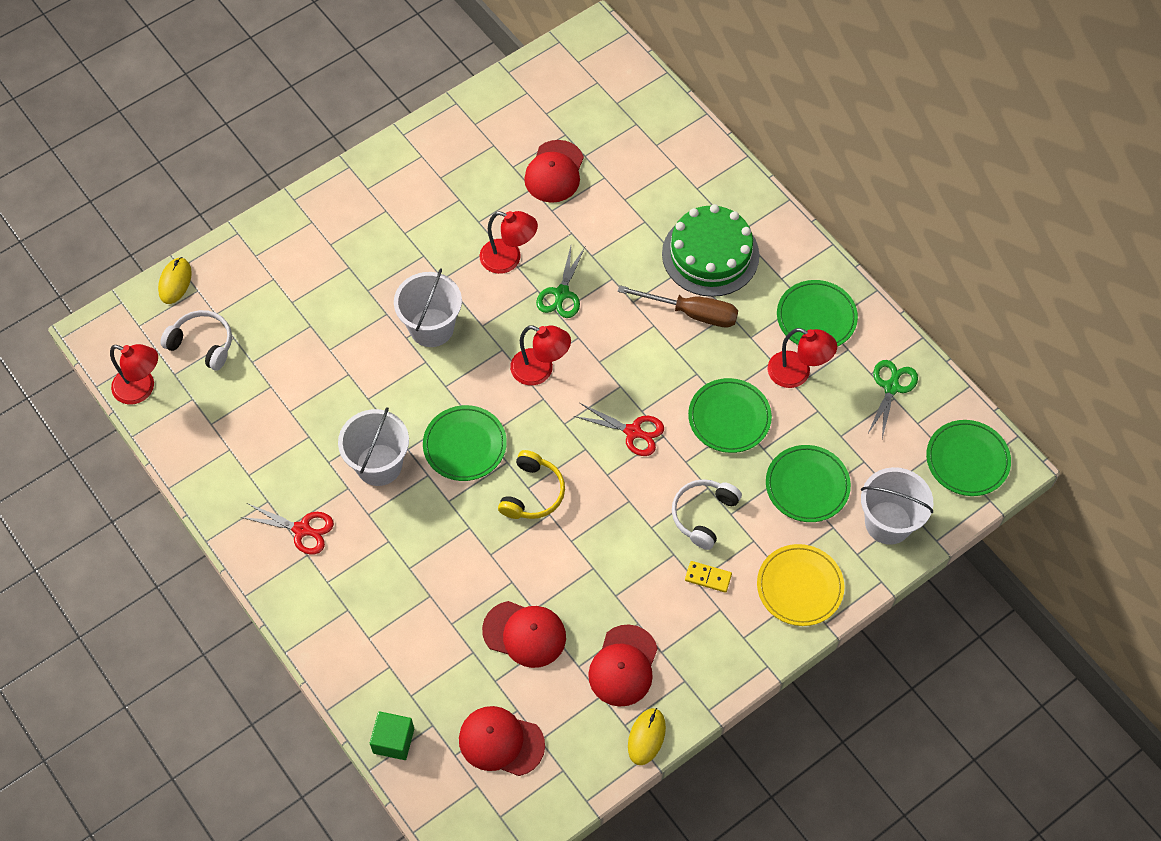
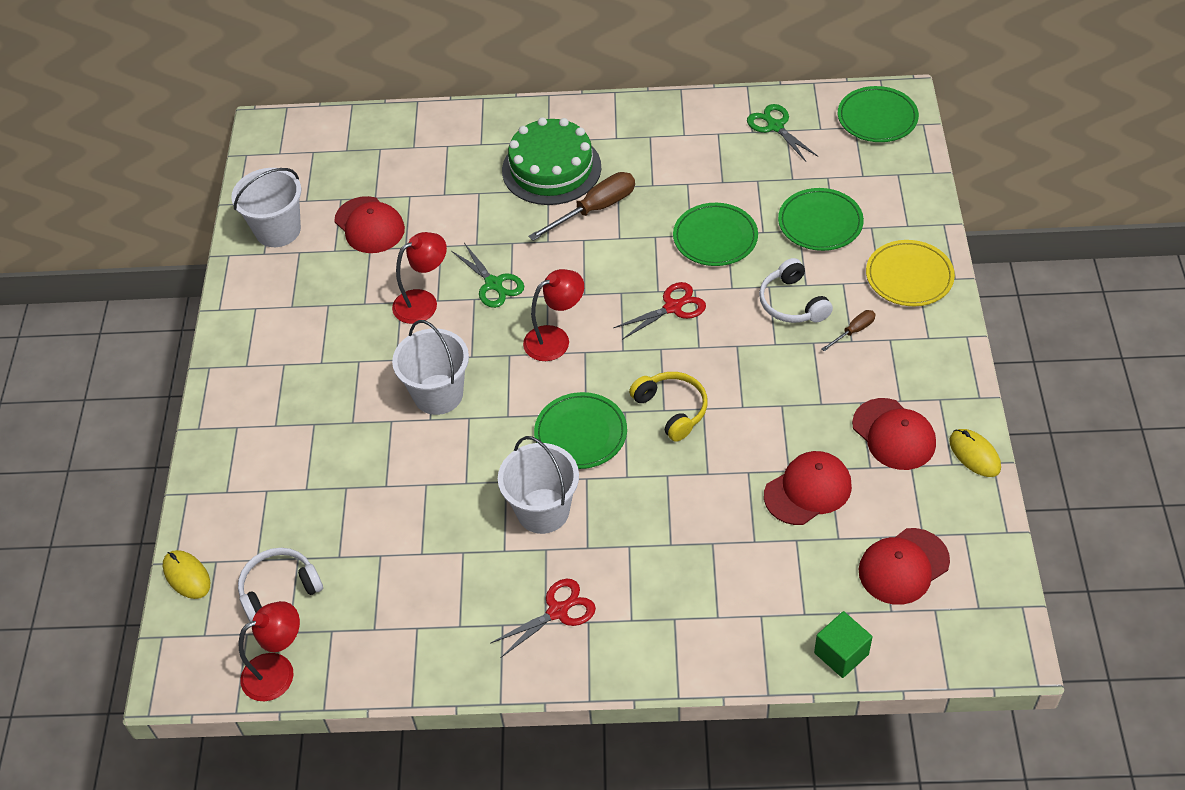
camera: 50 degrees left, 10 degrees down
(708, 577) = (853, 331): yellow domino -> brown screwdriver
(797, 373) = (712, 174): red lamp -> none
(816, 317) = (672, 136): green plate -> none
(888, 523) = (894, 192): white bucket -> white bucket (278, 230)

